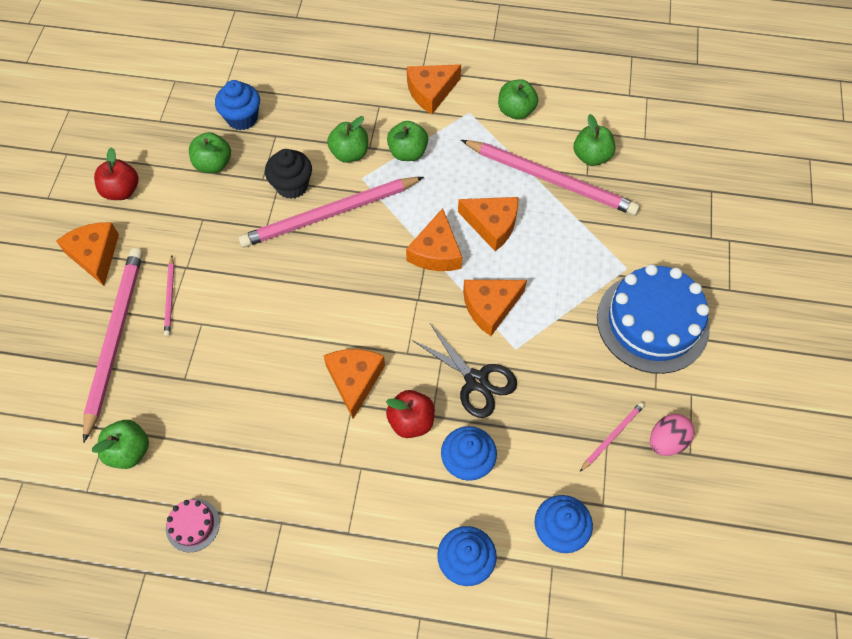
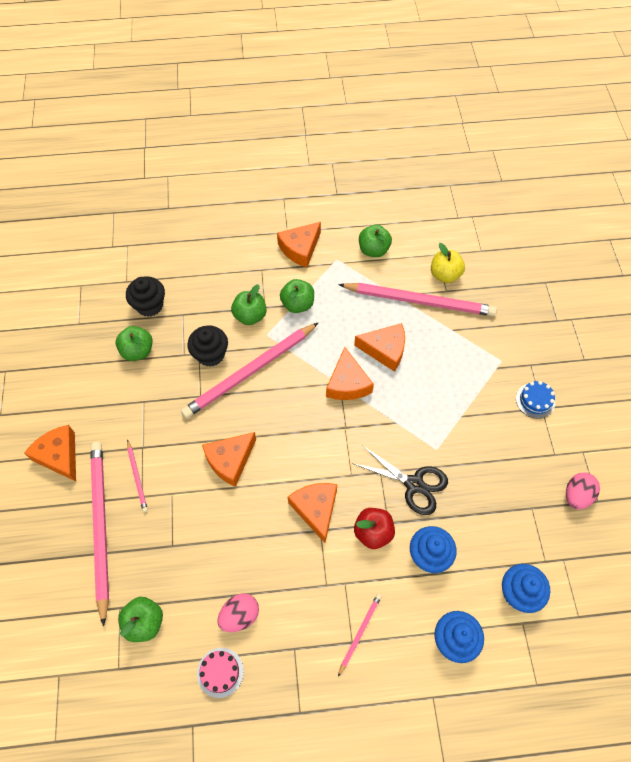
camera: 15 degrees left, 0 degrees up
(122, 191) = (65, 393): red apple -> none
(233, 471) = (240, 615): none -> pink egg
(242, 118) = (149, 305): blue cupcake -> black cupcake
(490, 307) = (405, 419): orange cheese -> orange cheese (230, 460)
(591, 156) = (445, 275): green apple -> yellow apple
(612, 436) = (534, 502): pink pencil -> pink pencil (360, 632)
(652, 322) = (535, 400): blue cake -> blue cake, size x0.43

